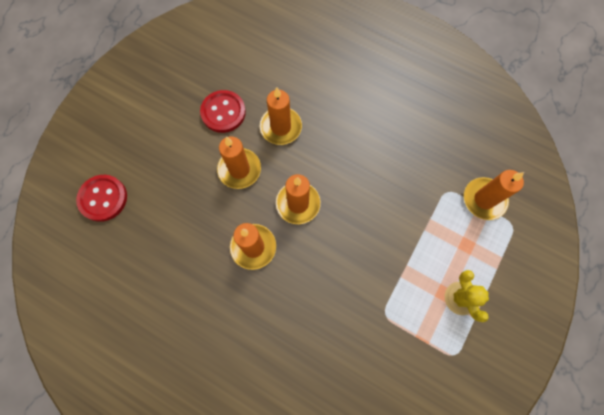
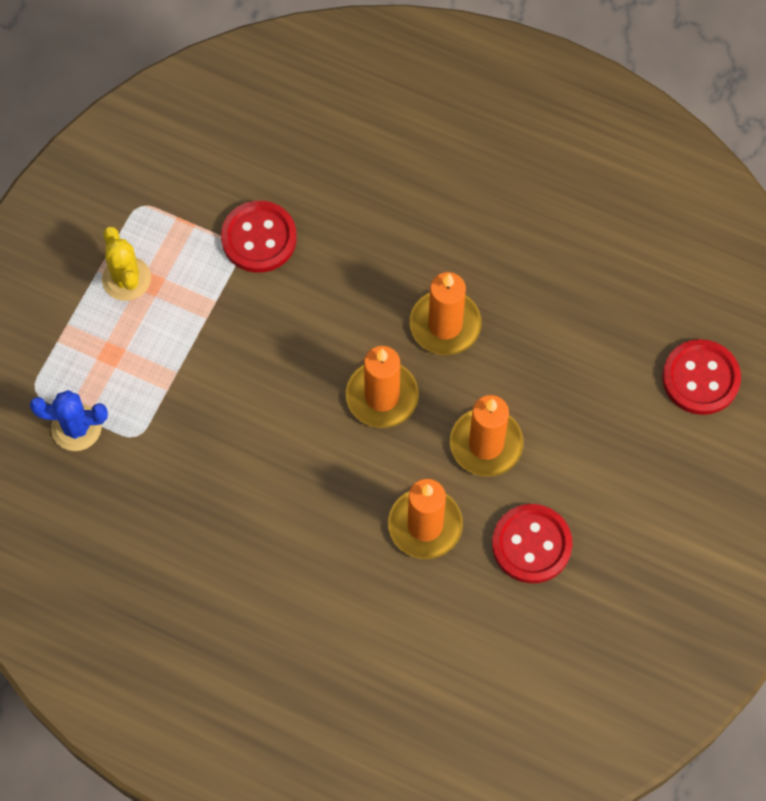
camera: 175 degrees right, 5 degrees down
(371, 321) = (259, 238): none -> red button
(484, 199) = (76, 428): orange candle -> blue cactus

